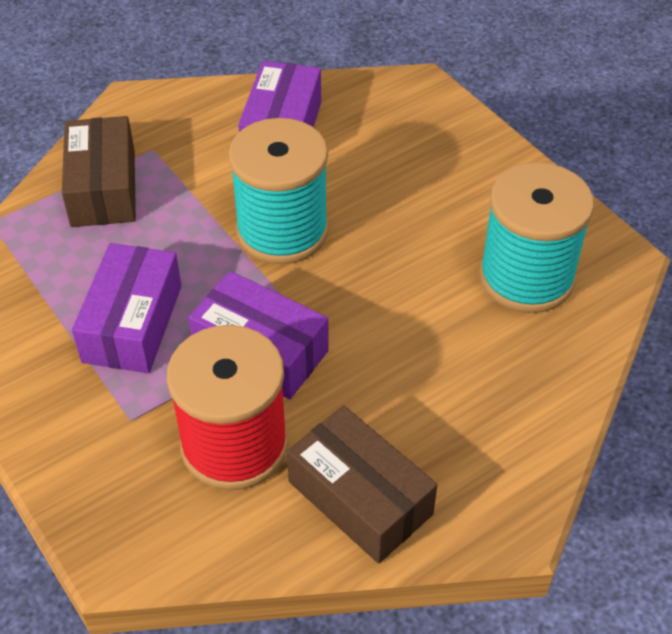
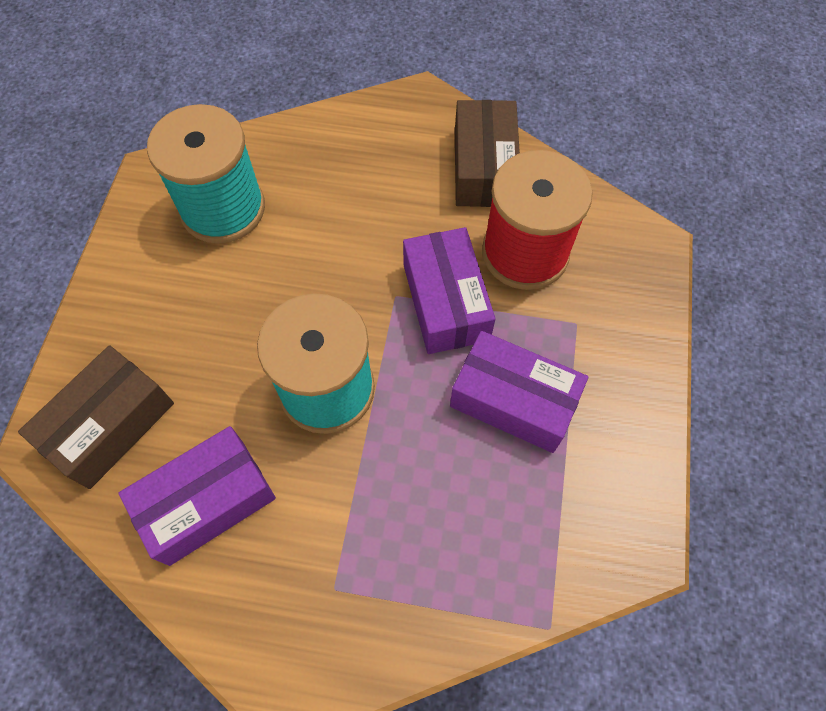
camera: 135 degrees left, 15 degrees up
(103, 188) = (419, 577): brown box -> brown box (110, 425)
(133, 323) = (513, 400): purple box -> purple box turned 60 degrees clockwise

